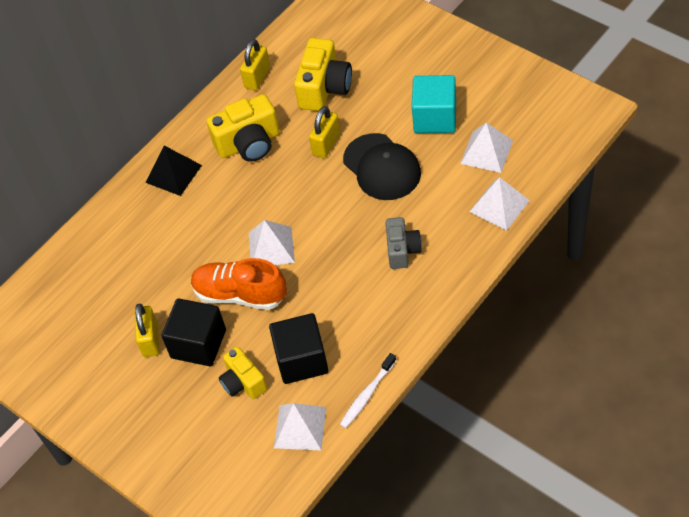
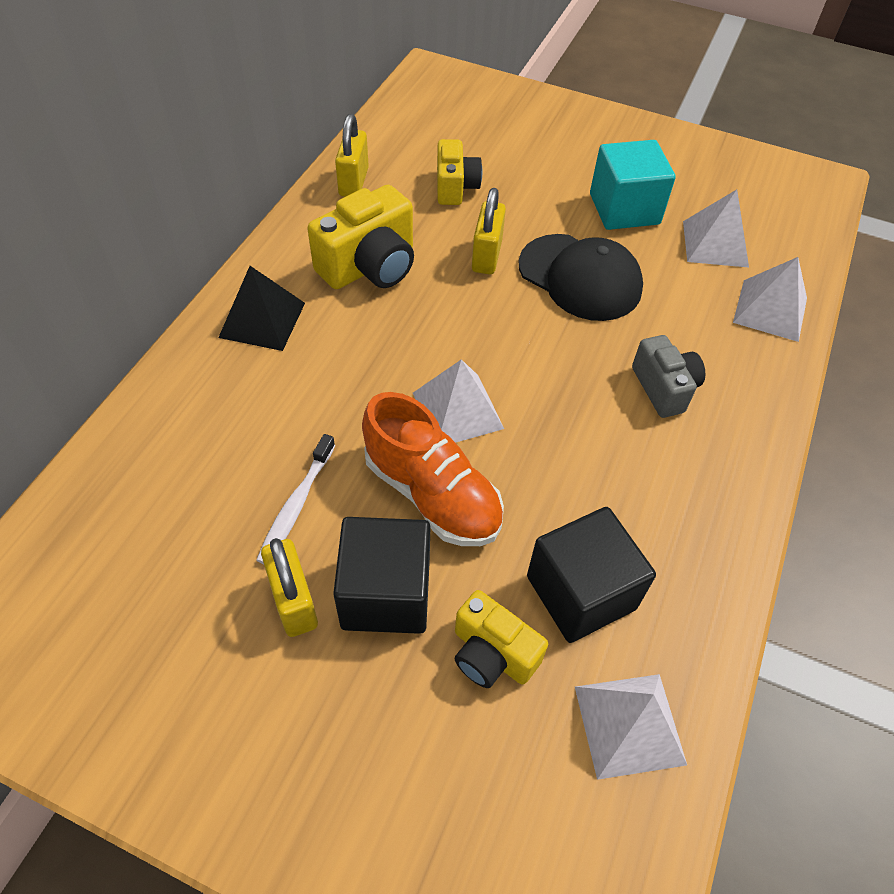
camera: 25 degrees left, 0 degrees up
(240, 294) = (432, 494): orange shoe -> orange shoe turned 135 degrees counterclockwise
(324, 88) = (455, 187): yellow camera -> yellow camera, size x0.64
(367, 395) = (719, 637): white toothbrush -> white toothbrush (296, 505)

